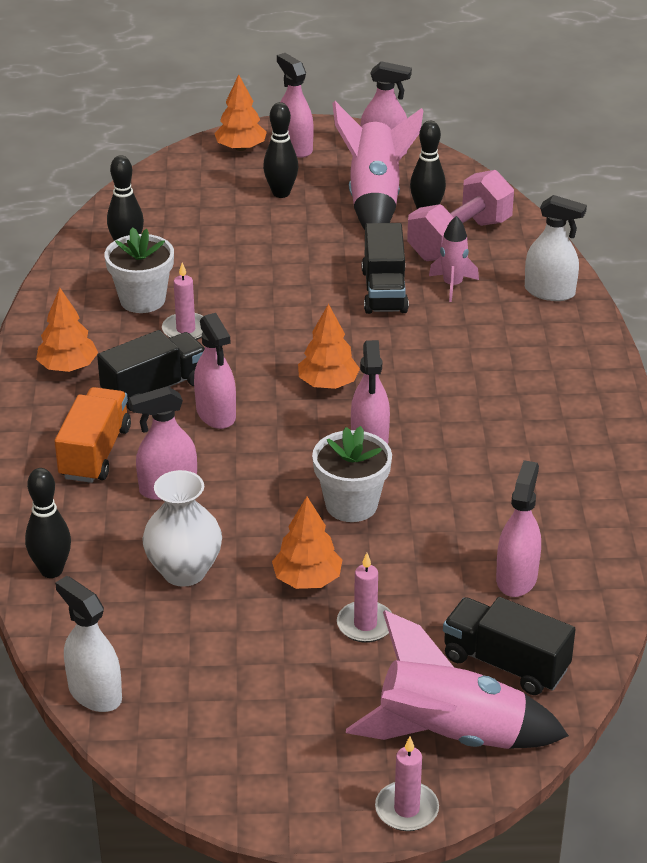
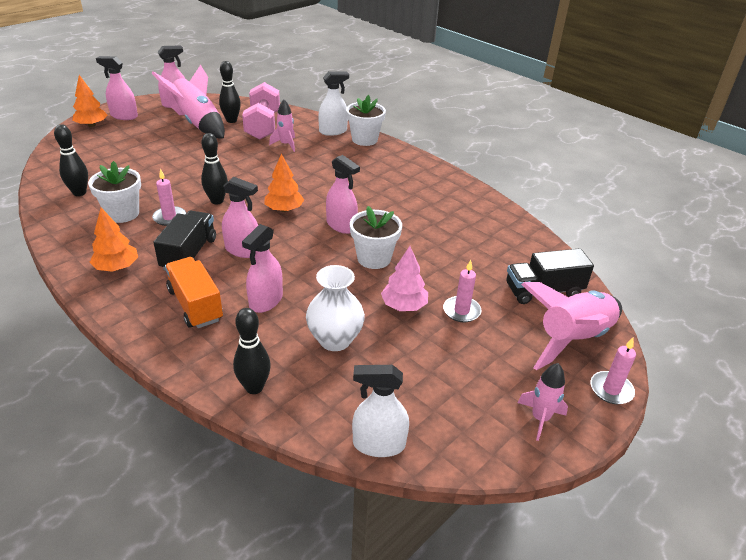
camera: 45 degrees left, 0 degrees up
(281, 193) = (142, 137): black bowling pin -> black bowling pin (217, 201)
(282, 779) = (540, 418): none -> pink rocket
(307, 579) = (404, 306): orange tree -> pink tree
(384, 291) = (256, 159): black truck -> none
(516, 578) = (491, 251): pink spray bottle -> none
(578, 326) = (364, 139): none -> white flower pot

